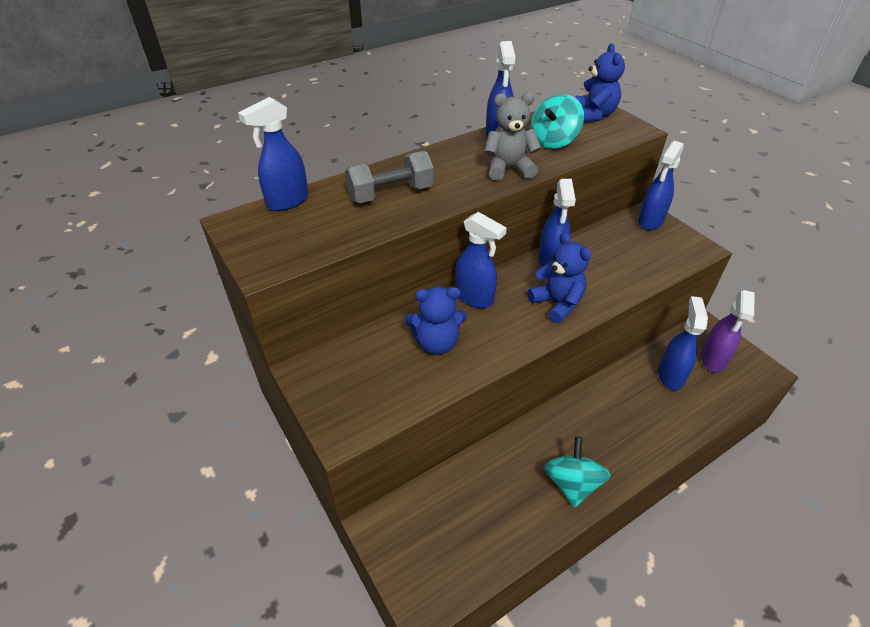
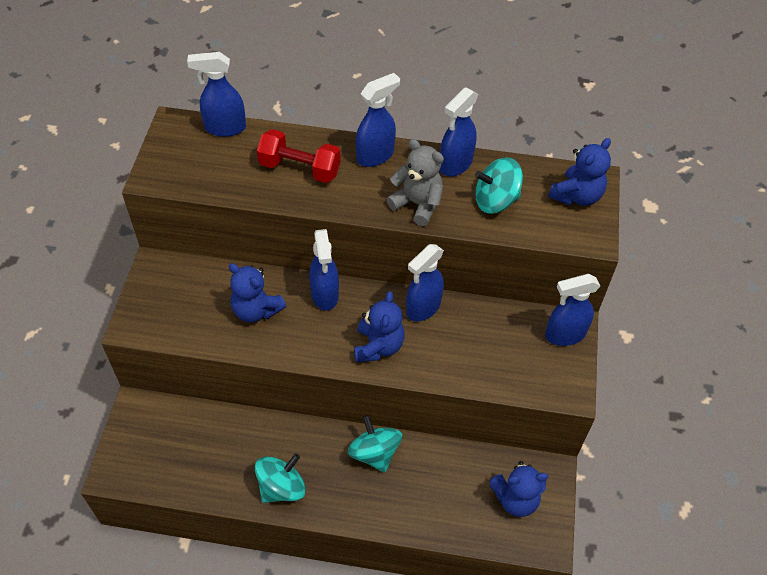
camera: 40 degrees right, 10 degrees up
(390, 194) = (300, 168): grey dumbbell -> red dumbbell
(599, 403) = (374, 453): none -> turquoise spinning top
(670, 375) = (460, 480): blue spray bottle -> blue spray bottle (375, 155)
(713, 359) = (515, 499): purple spray bottle -> blue teddy bear

